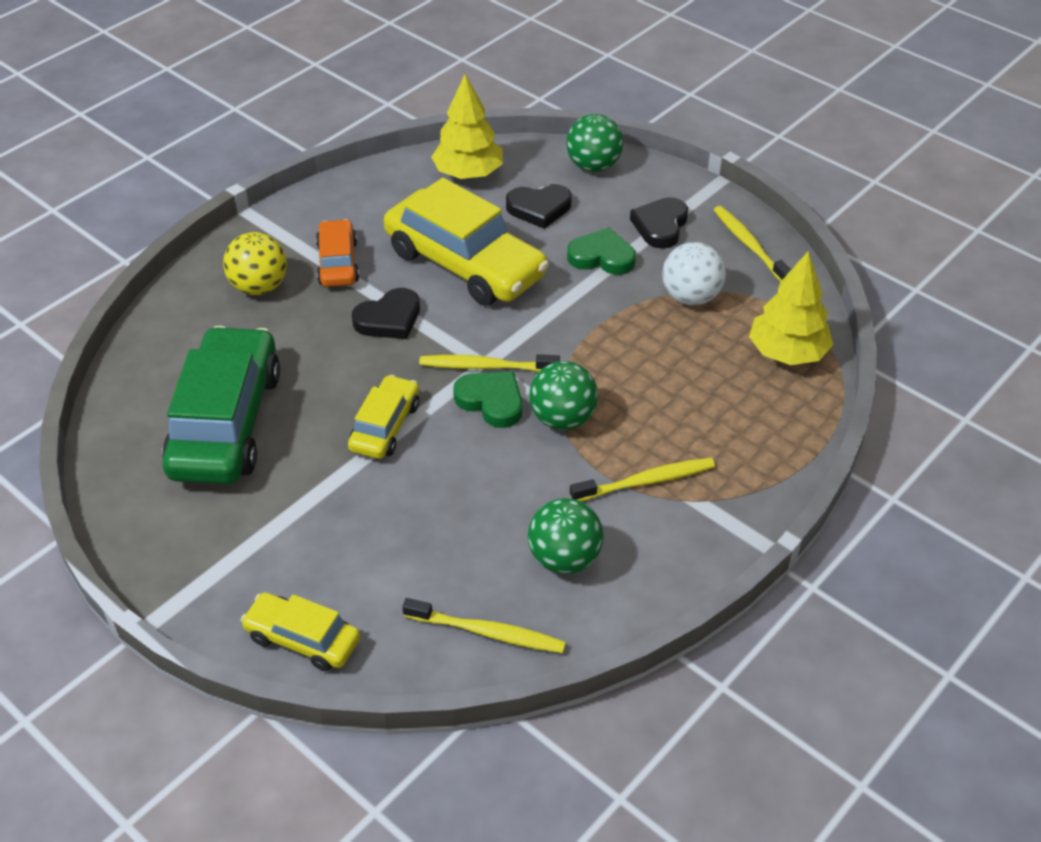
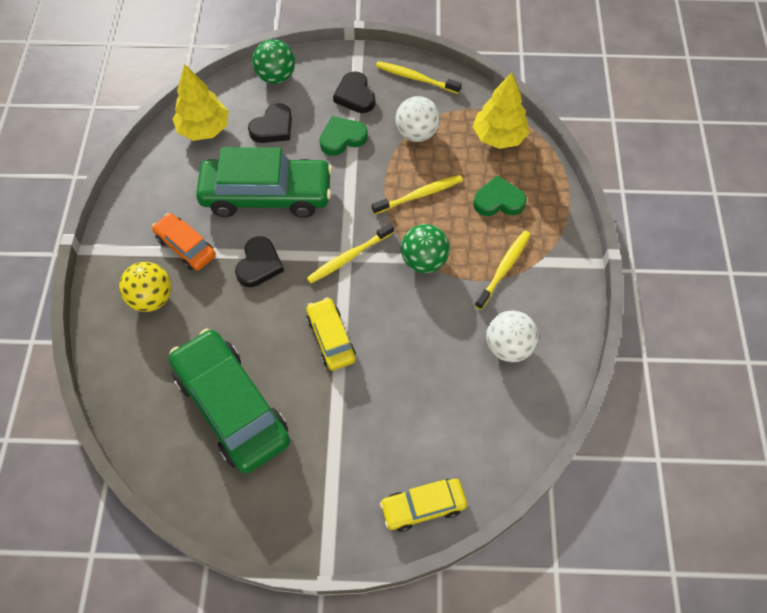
camera: 40 degrees left, 15 degrees up
(465, 264) = (267, 195): yellow car -> green car
(488, 632) = (513, 422): yellow toothbrush -> yellow toothbrush (419, 195)
(491, 401) = (374, 278): green heart -> green heart (498, 201)
(564, 558) = (508, 347): green ball -> white ball

